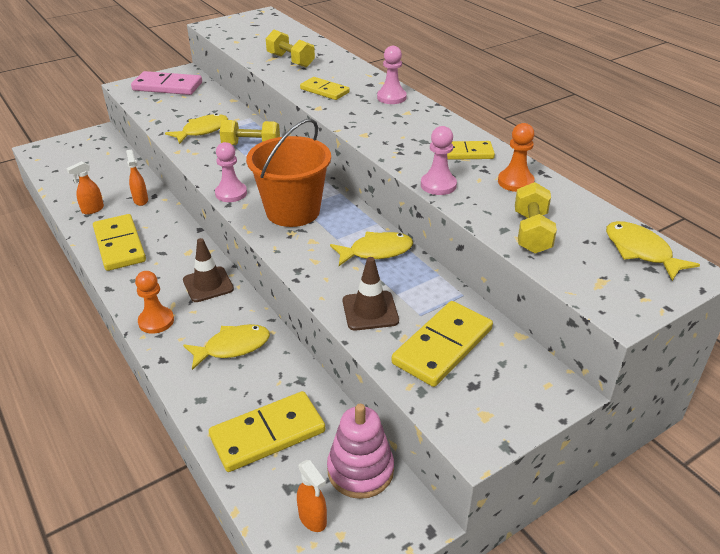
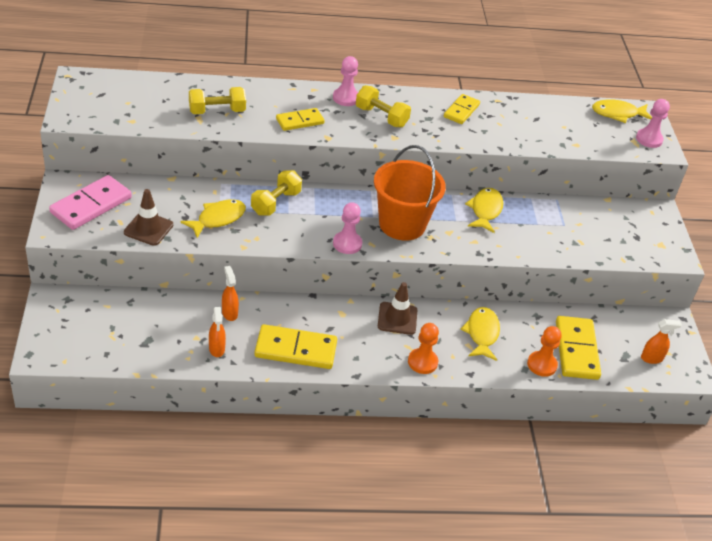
camera: 65 degrees left, 5 degrees up
(141, 200) = (229, 313): orange spray bottle -> orange spray bottle turned 60 degrees clockwise
(202, 131) = (218, 219): yellow fish -> yellow fish turned 60 degrees clockwise
(360, 470) = (628, 324): pink stacking toy -> none
(370, 311) = (546, 242): brown traffic cone -> brown traffic cone (148, 229)
(438, 185) = (493, 142): pink pawn -> pink pawn (649, 139)
(442, 346) = (598, 231): yellow domino -> none
(515, 182) = (514, 112): orange pawn -> orange pawn (542, 365)
(531, 232) = (573, 137): yellow dumbbell -> yellow dumbbell (381, 117)

